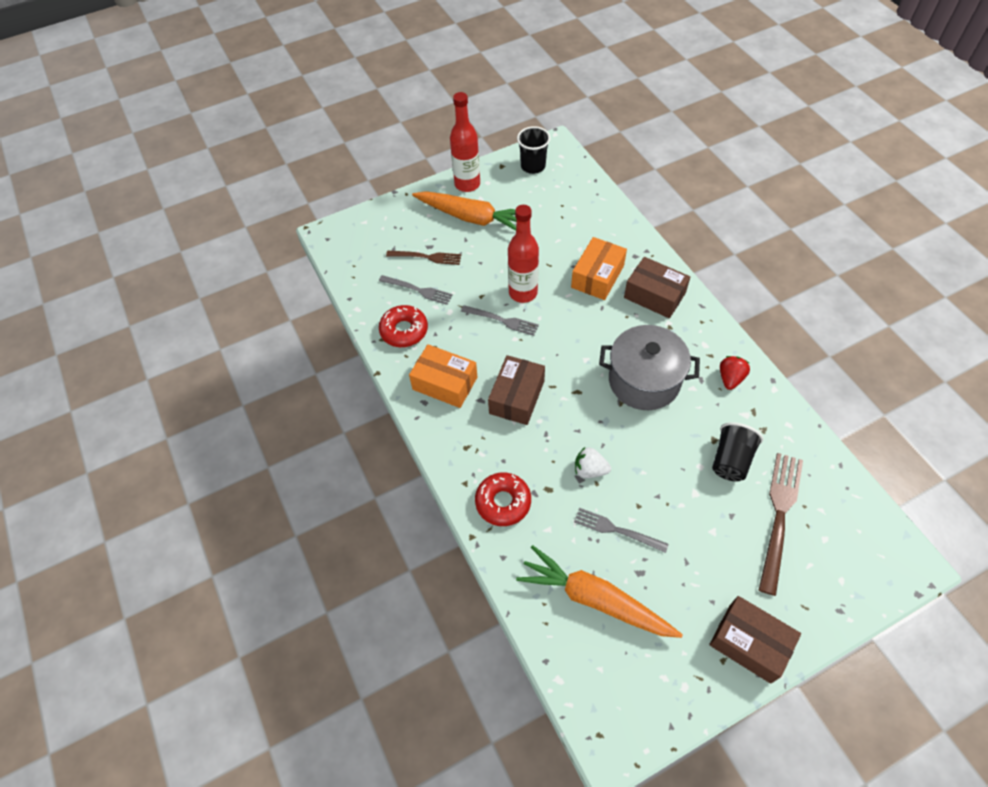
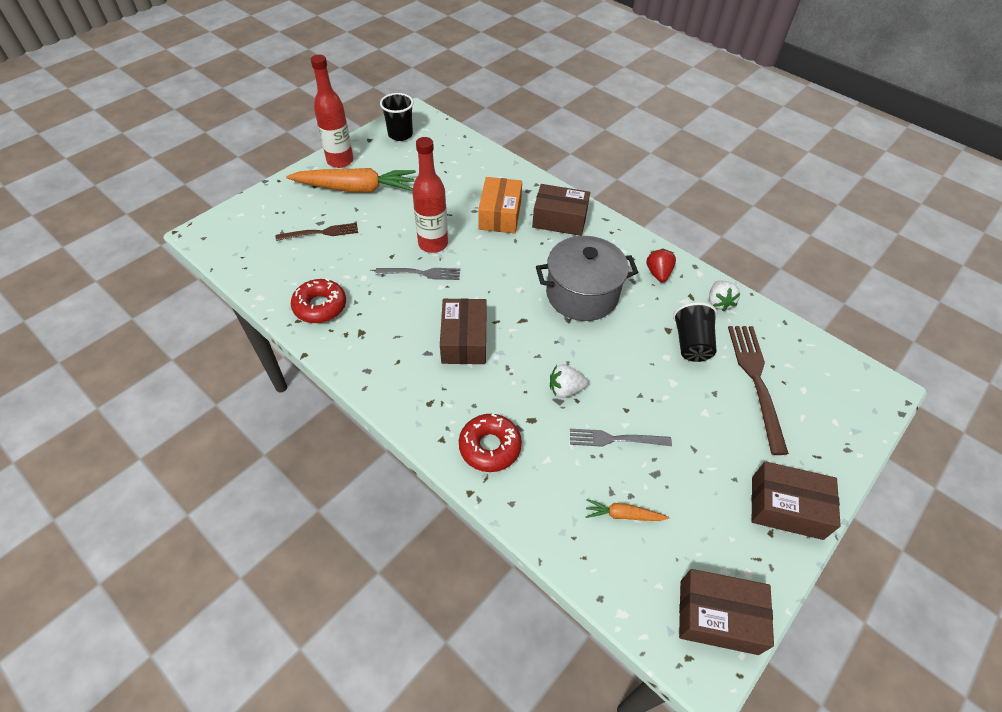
camera: 25 degrees left, 5 degrees down
(419, 290) = (323, 265): grey fork -> none
(445, 383) = (383, 346): orange box -> none
(594, 599) = (623, 515): orange carrot -> orange carrot, size x0.45
(640, 712) = (718, 617): none -> brown box
(779, 425) = (718, 302): none -> white strawberry

